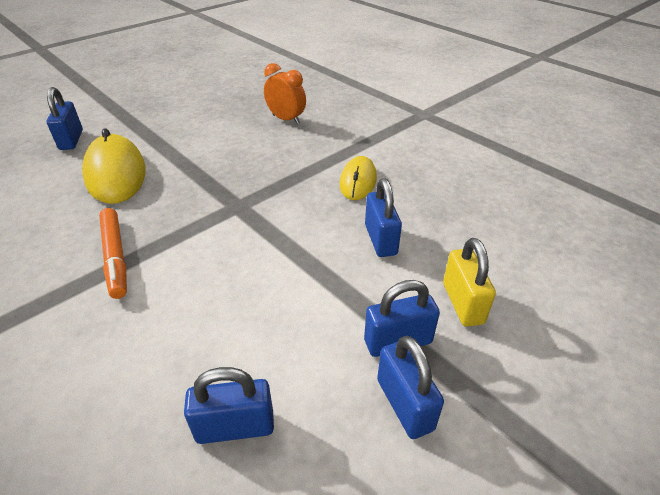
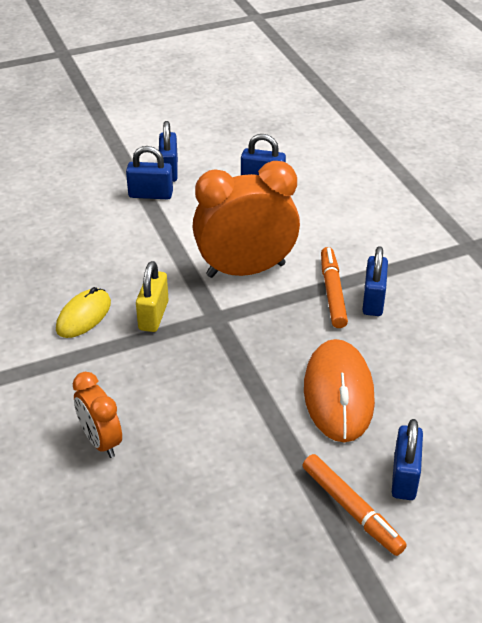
camera: 160 degrees left, 0 degrees up
(111, 121) = (351, 509): none -> orange marker
(116, 173) = (338, 394): yellow mouse -> orange mouse
(221, 259) = (246, 270): none -> orange clock
(380, 240) = (110, 255): blue padlock -> blue padlock (373, 300)
(463, 303) = (91, 203): yellow padlock -> yellow padlock (153, 315)

